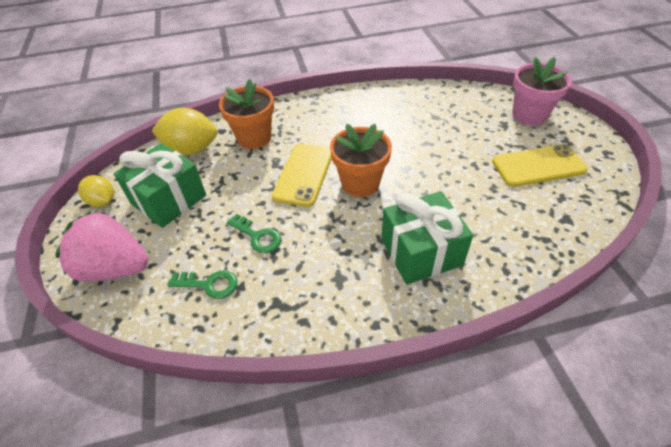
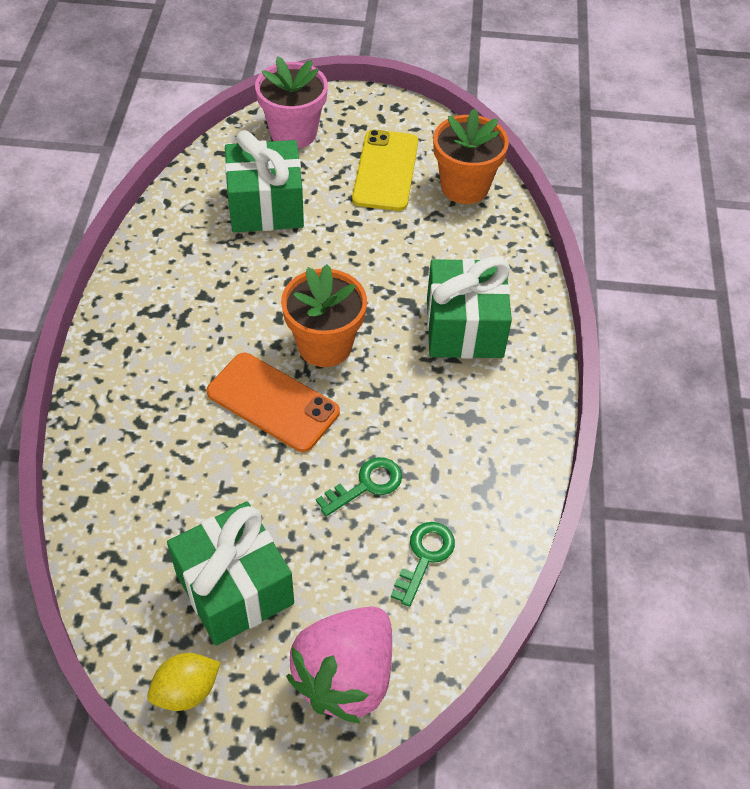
camera: 75 degrees left, 5 degrees up
(191, 149) = (125, 539): yellow lemon -> none
(254, 138) = (150, 444): orange flower pot -> orange flower pot (464, 187)
(304, 174) = (273, 402): yellow phone -> orange phone
(455, 123) = (266, 206): none -> green gift

